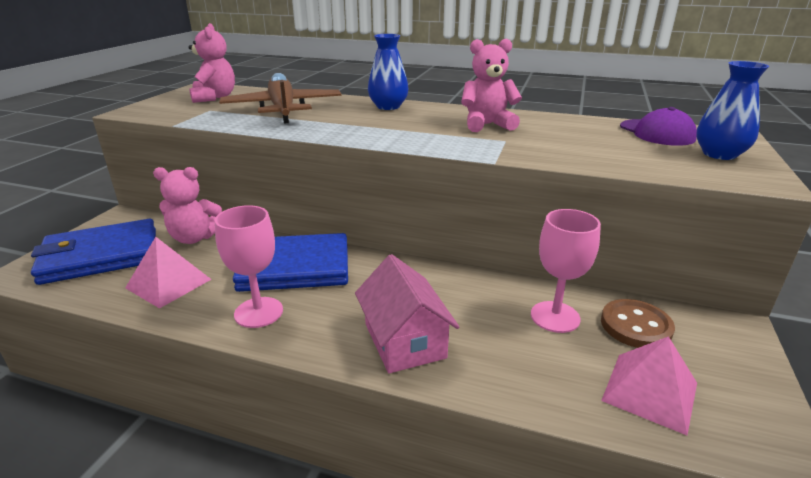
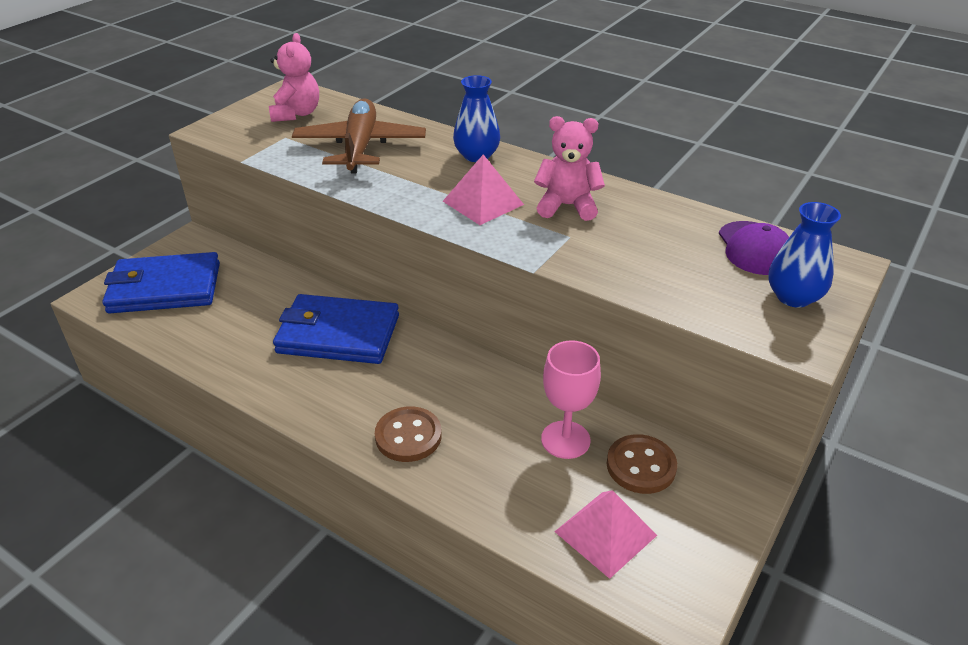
camera: 15 degrees right, 10 degrees up
(168, 283) = (219, 332): pink pyramid -> pink pyramid (483, 202)
(194, 238) = (254, 279): pink teddy bear -> none
(258, 312) = (289, 380): pink goblet -> none
(404, 340) = (408, 436): pink house -> brown button

